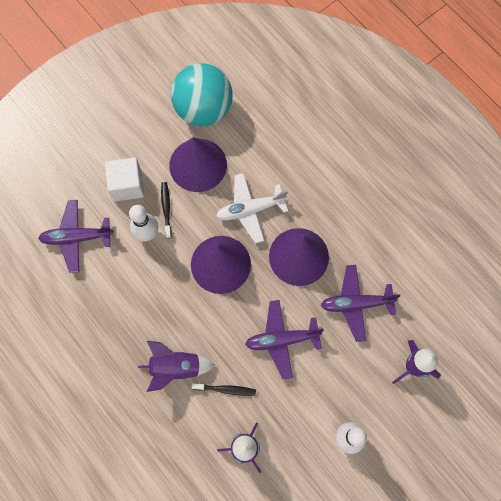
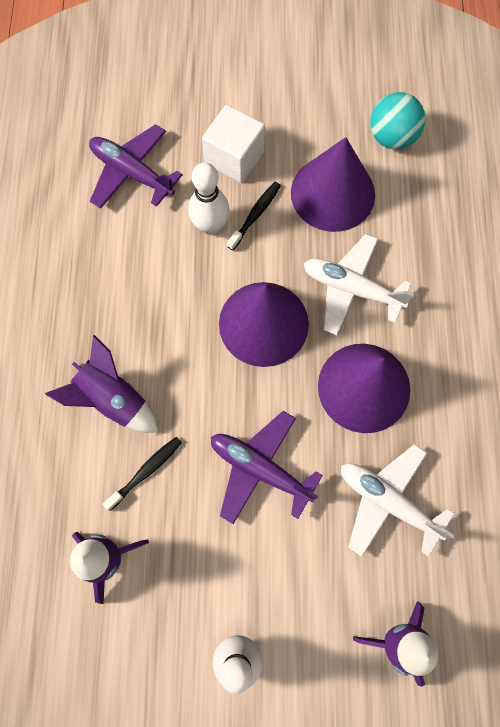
camera: 40 degrees right, 0 degrees up
(203, 109) = (392, 137): turquoise ball -> turquoise ball, size x0.60
(226, 389) = (146, 471): black toothbrush -> black toothbrush turned 90 degrees counterclockwise
(356, 304) = (388, 501): purple plane -> white plane

